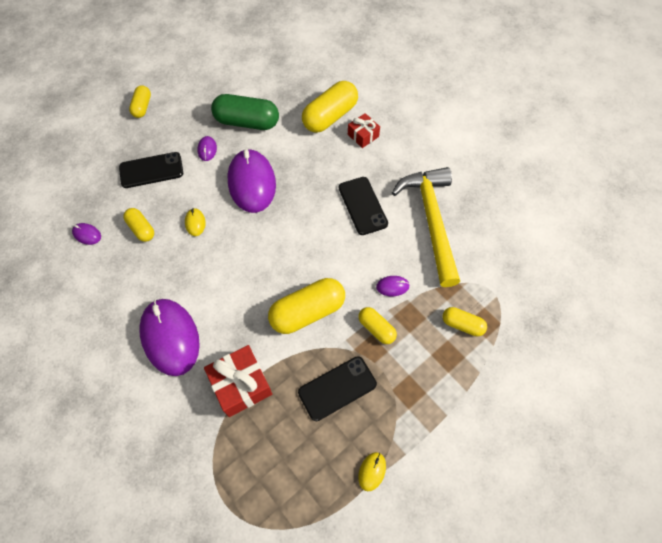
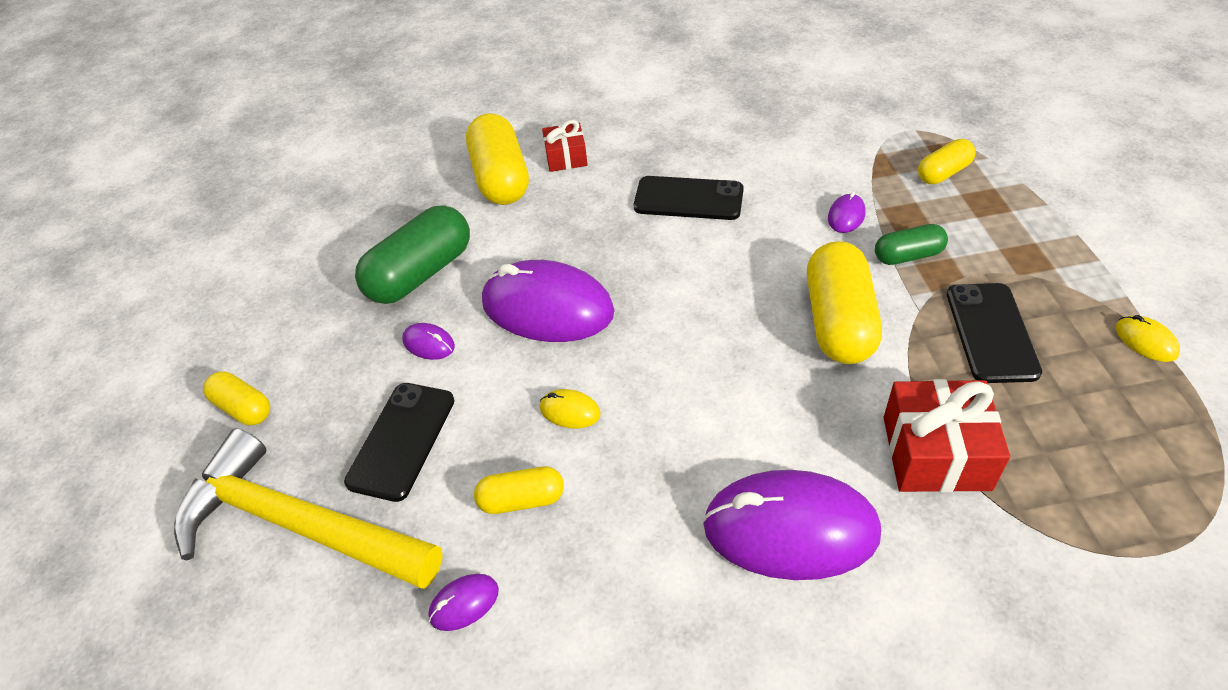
camera: 55 degrees left, 15 degrees down
(376, 328) = (908, 256): yellow capsule -> green capsule
(431, 221) = (762, 144): yellow hammer -> yellow hammer (299, 525)

